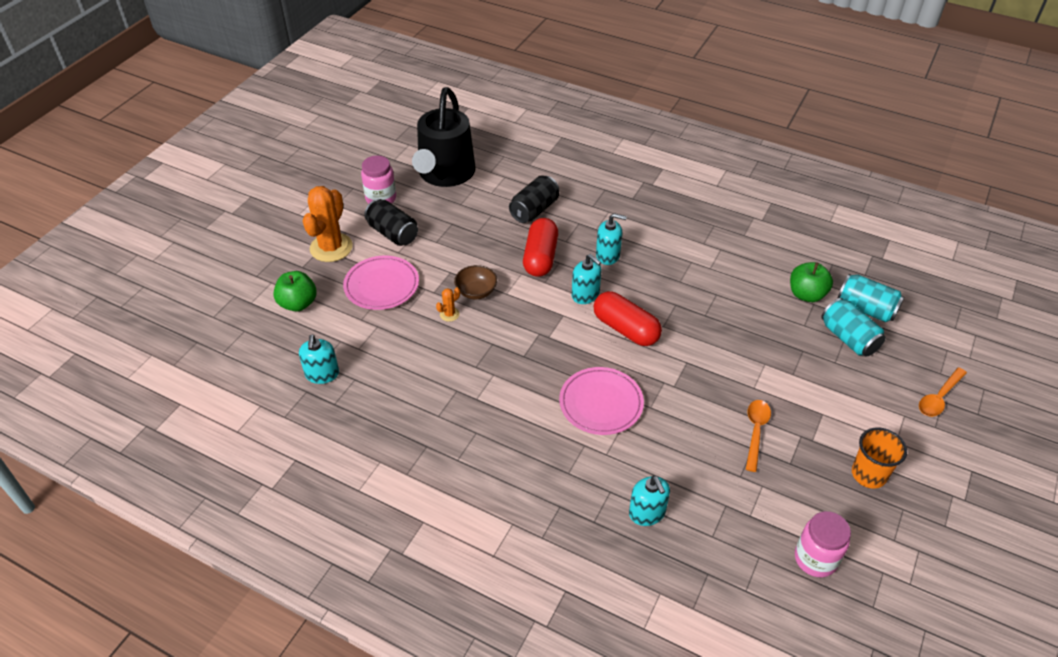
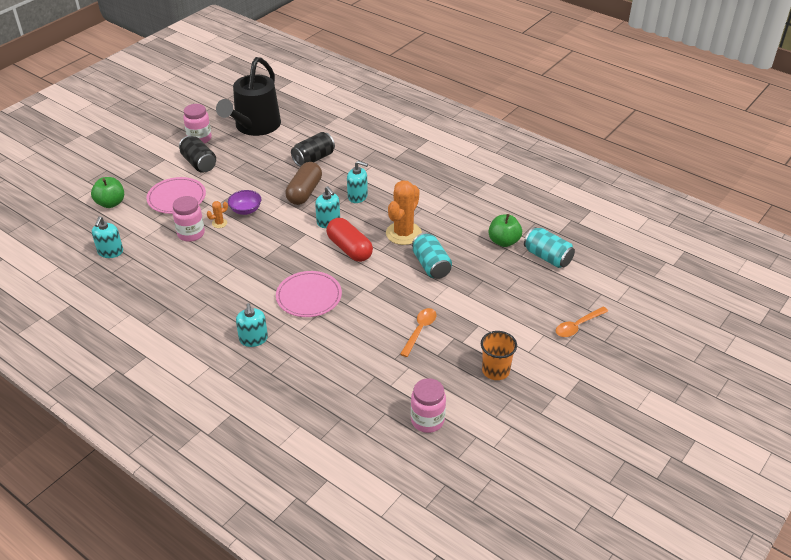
camera: 10 degrees right, 5 degrees down
(331, 248) = (149, 168): orange cactus -> orange cactus (403, 233)
(418, 334) = (191, 234): none -> pink jar
(476, 292) = (246, 210): brown bowl -> purple bowl
(540, 257) = (304, 192): red capsule -> brown capsule
(647, 513) = (312, 373): turquoise soap dispenser -> turquoise soap dispenser (253, 339)
(848, 338) = (523, 276): turquoise can -> turquoise can (431, 265)

